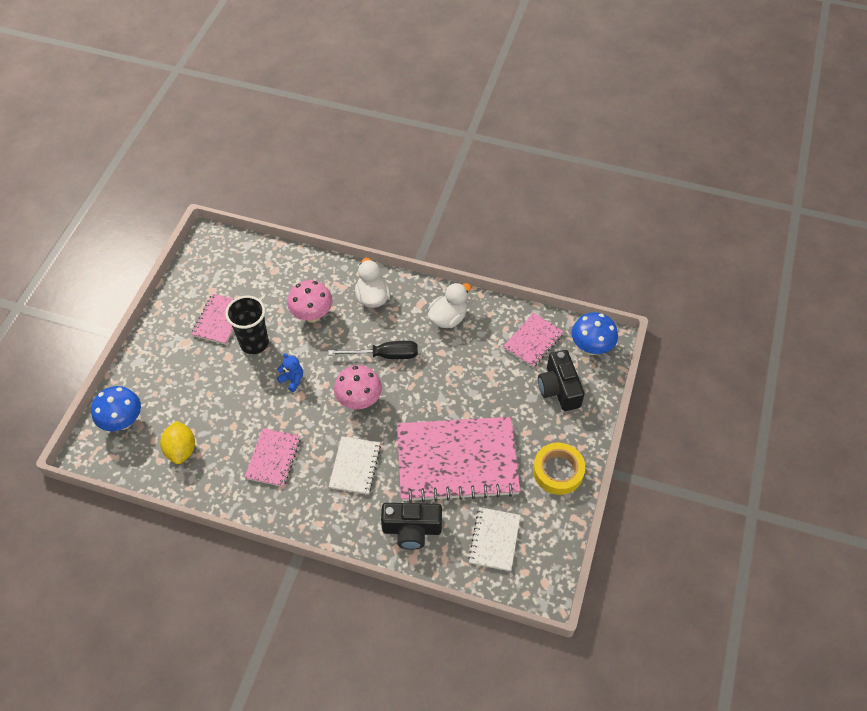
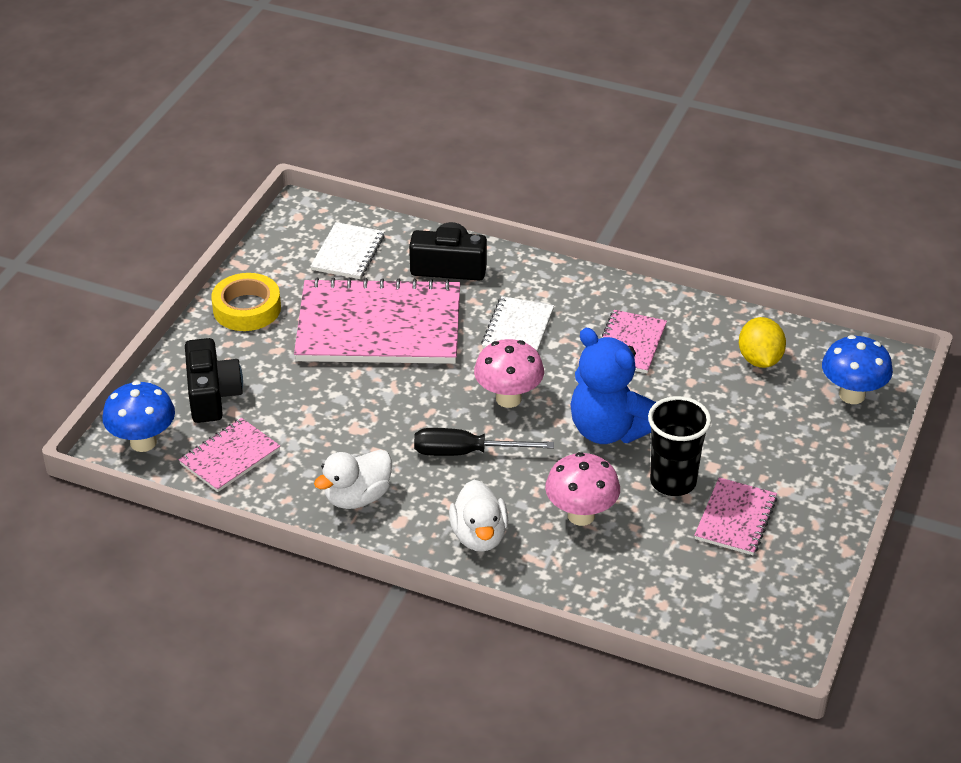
camera: 175 degrees left, 15 degrees down
(292, 380) = (609, 430): blue teddy bear -> blue teddy bear, size x2.23

